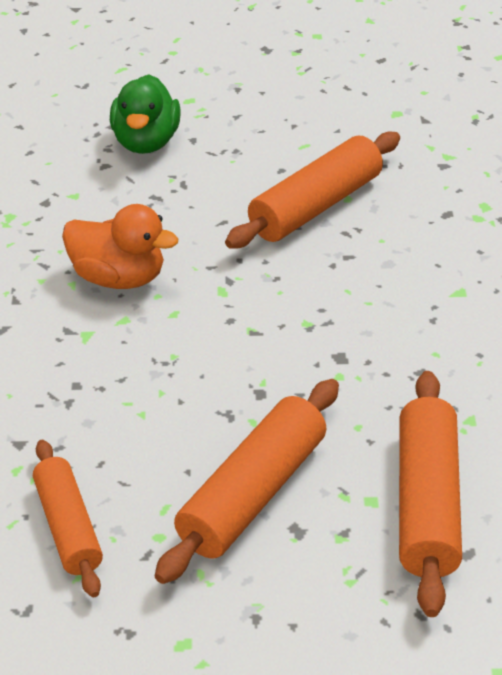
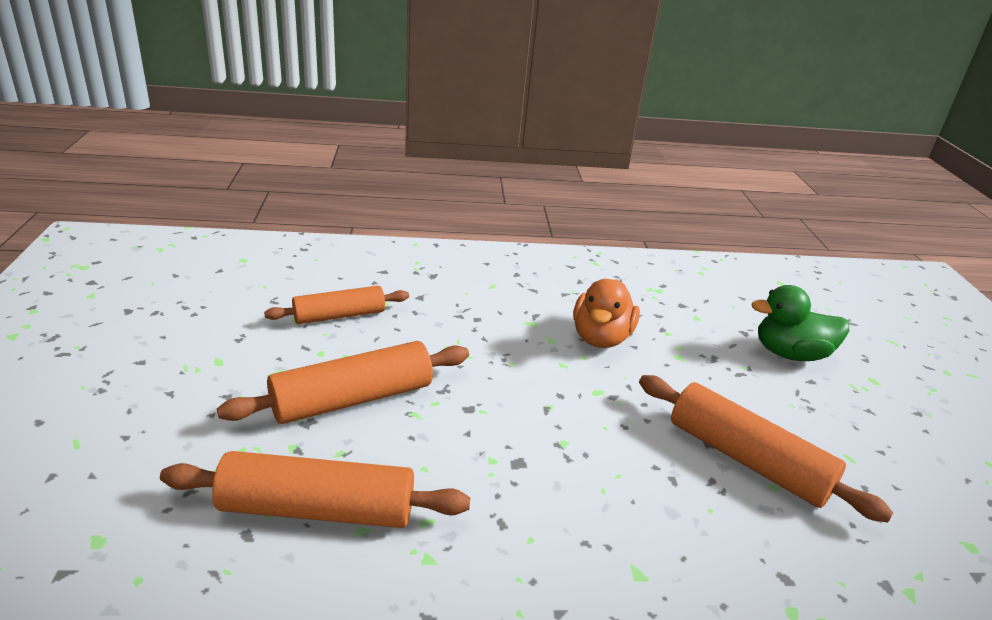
camera: 85 degrees right, 10 degrees down
(252, 494) = (352, 399): orange rolling pin -> orange rolling pin turned 60 degrees counterclockwise

